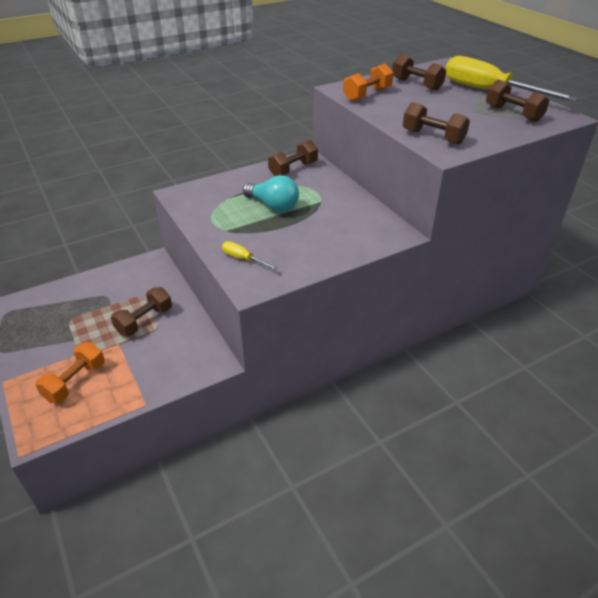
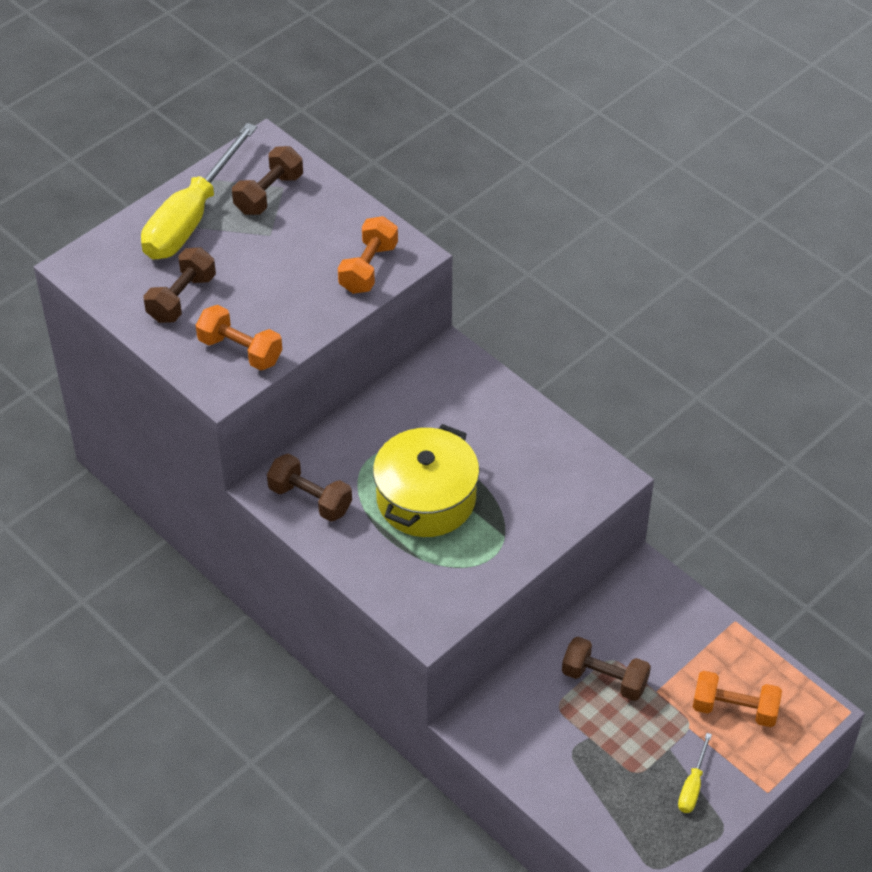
camera: 105 degrees left, 10 degrees up
(243, 259) = (561, 499): yellow screwdriver -> yellow screwdriver (692, 786)
(273, 206) = (426, 498): turquoise light bulb -> yellow pot
(433, 137) = (368, 268): brown dumbbell -> orange dumbbell

